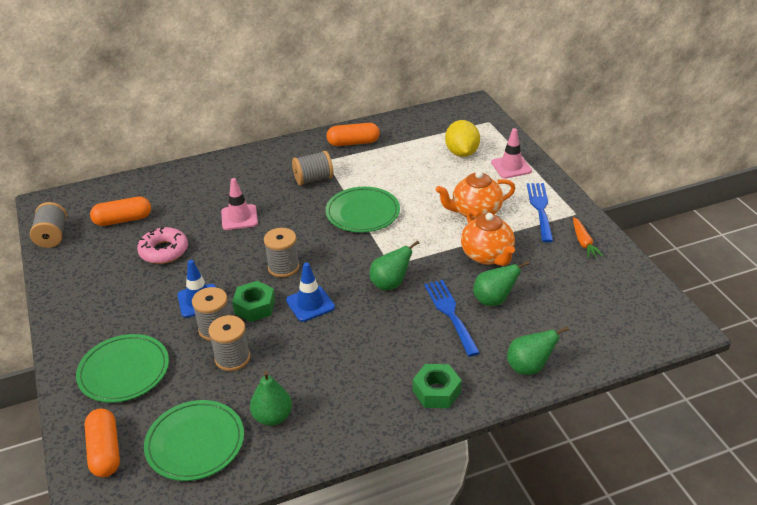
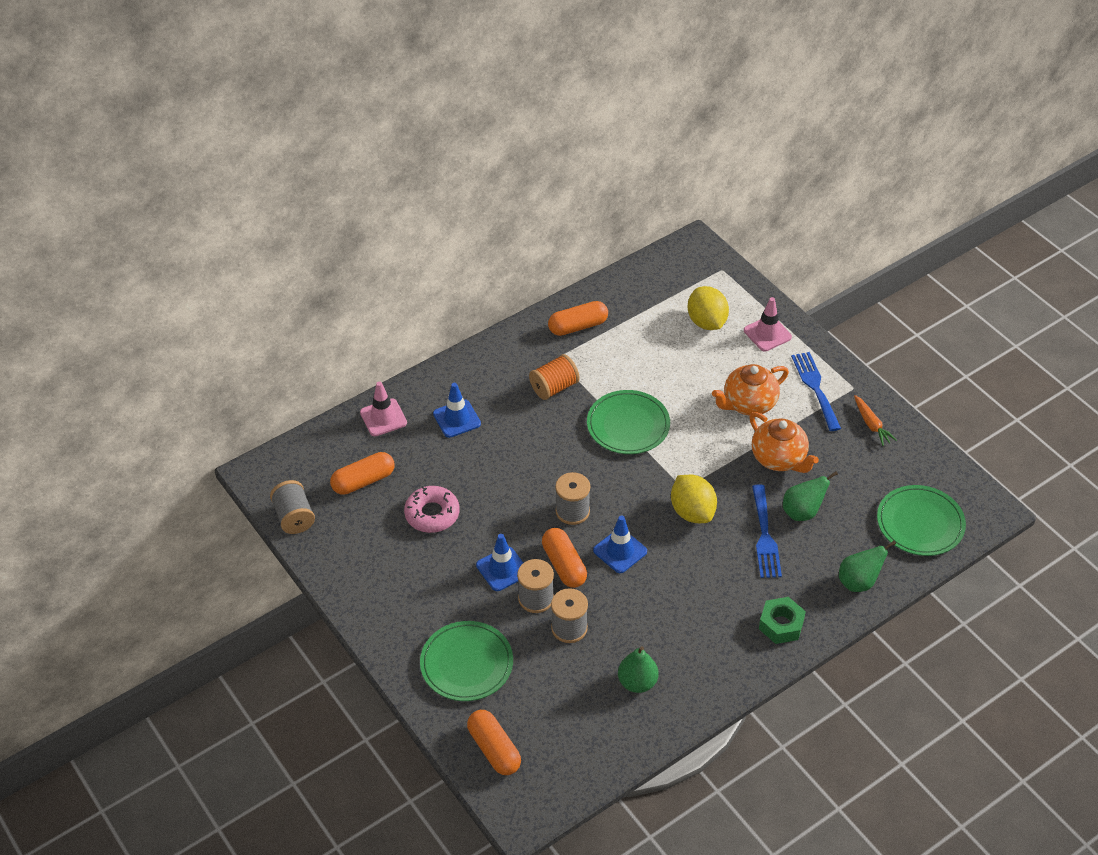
camera: 15 degrees left, 10 degrees up
(195, 443) = (576, 723): green plate -> green plate (920, 523)
(223, 189) = (457, 419): none -> blue traffic cone
(239, 217) = (494, 455): pink traffic cone -> pink traffic cone (383, 418)
(255, 307) = (564, 565): green nut -> orange capsule
(313, 179) = (554, 387): grey spool -> orange spool
(390, 284) = (692, 512): green pear -> yellow lemon
(450, 314) = (765, 536): blue fork -> blue fork turned 150 degrees counterclockwise

